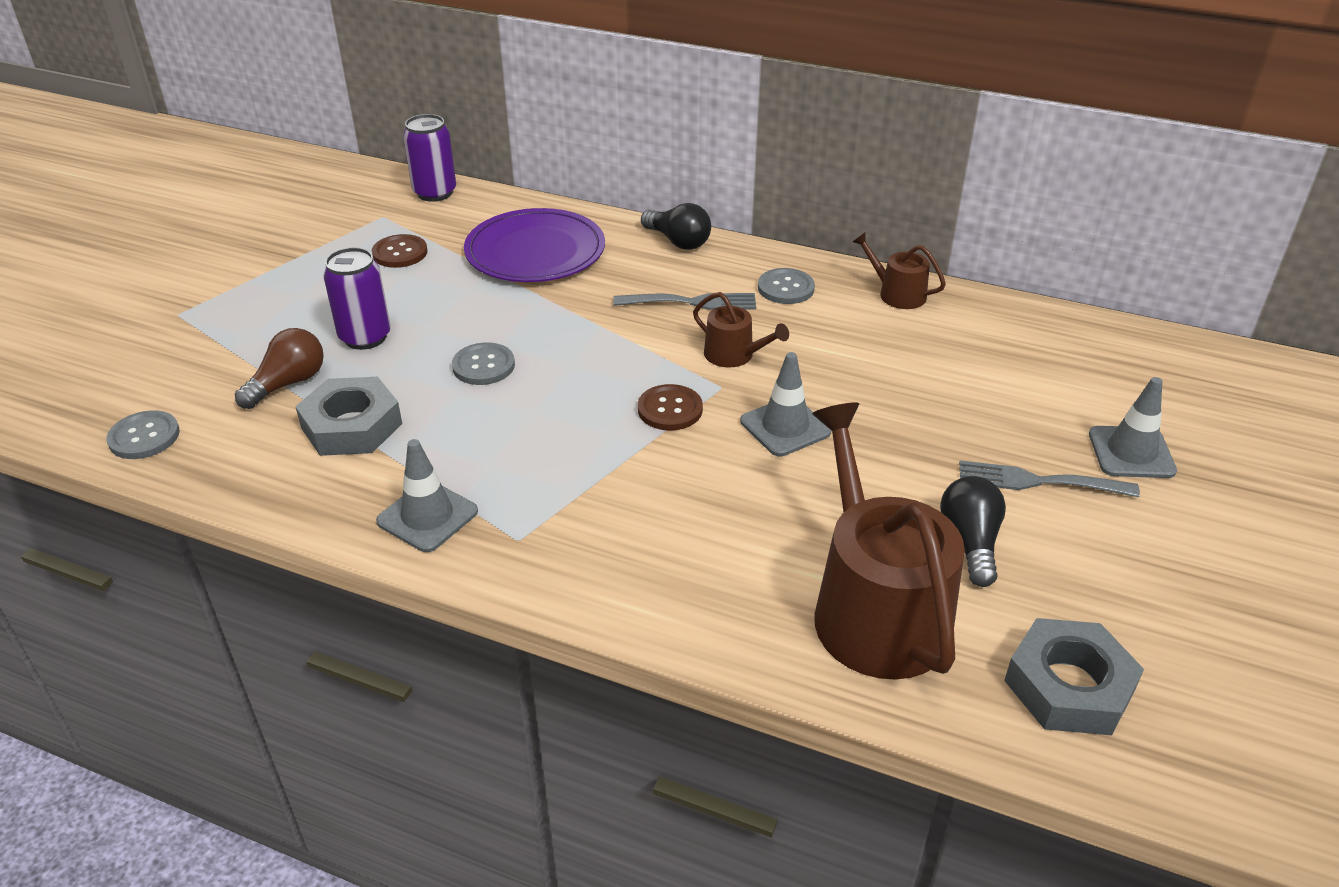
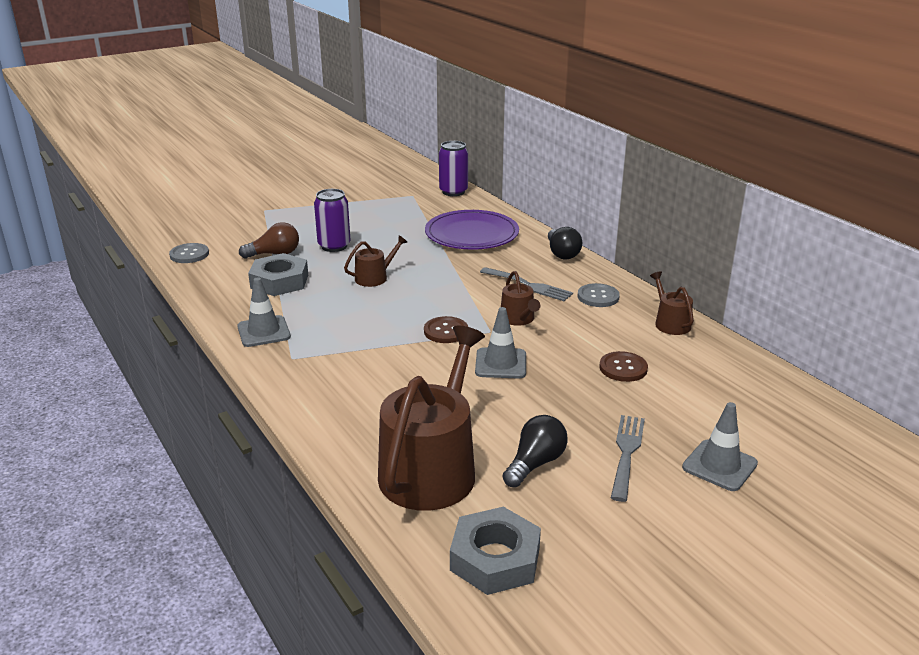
camera: 35 degrees right, 10 degrees down
(400, 253) = (399, 214): brown button -> brown button (623, 368)
(483, 366) = (374, 277): grey button -> brown watering can
(1038, 481) = (626, 453): grey fork -> grey fork turned 60 degrees clockwise

